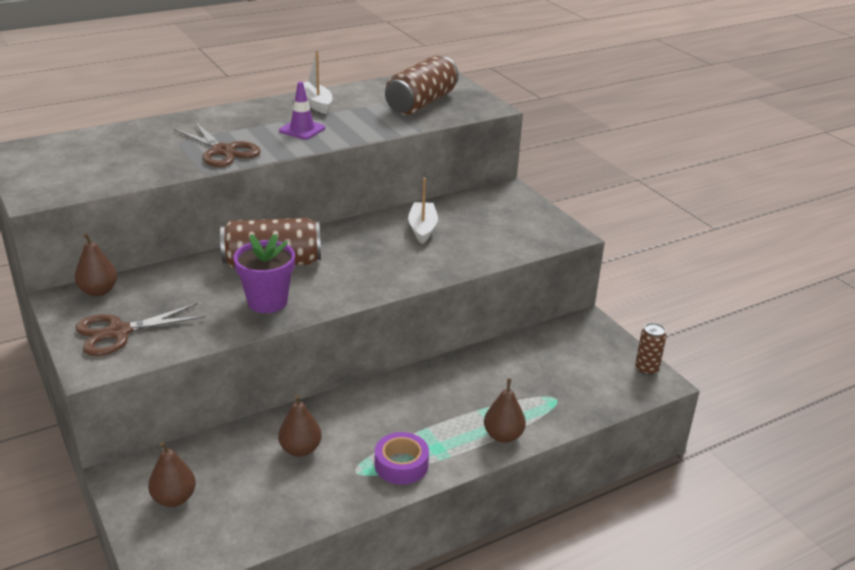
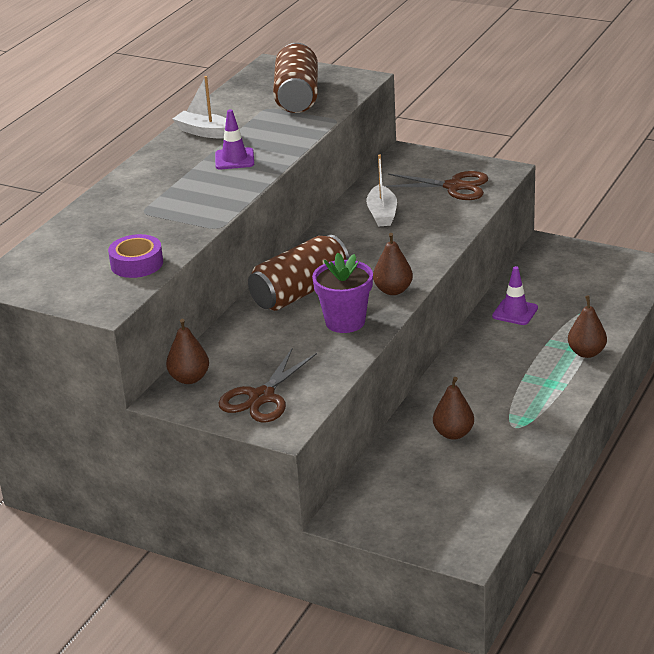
camera: 30 degrees left, 0 degrees up
(174, 498) = (407, 511): brown pear -> brown pear (393, 290)
(223, 151) = (199, 204): brown scissors -> brown scissors (454, 186)
(401, 465) = (540, 406): purple tape -> purple tape (137, 264)
(422, 228) = (382, 214): white boat -> white boat turned 150 degrees counterclockwise
(488, 368) = (515, 312): none -> purple traffic cone
(646, 369) = (629, 260): brown can -> none

